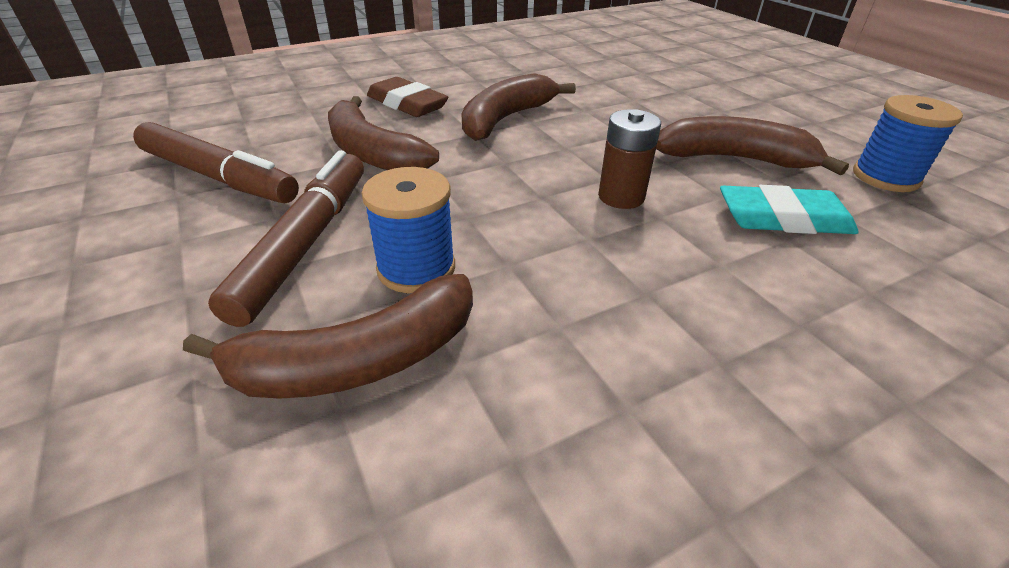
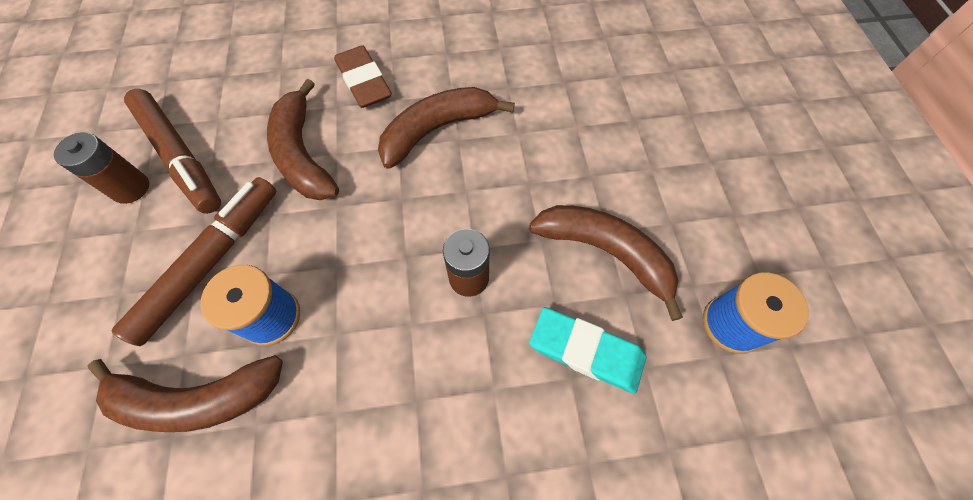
camera: 20 degrees right, 25 degrees up
(159, 209) = (130, 188): none -> brown battery

